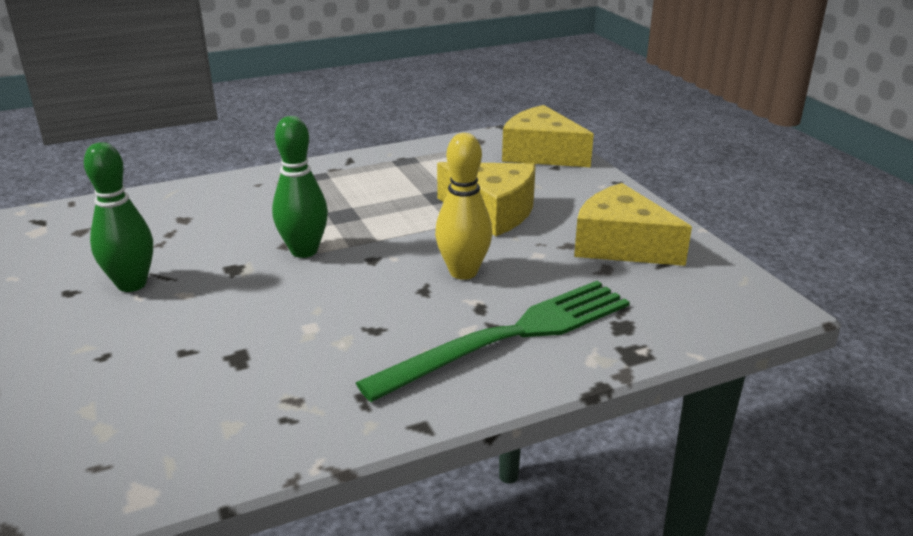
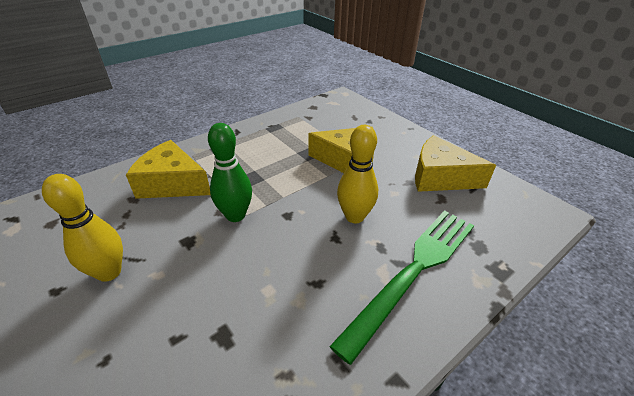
camera: 15 degrees left, 10 degrees up
(132, 284) = (109, 272): green bowling pin -> yellow bowling pin
(541, 154) = (356, 112): yellow cheese -> yellow cheese (172, 183)

